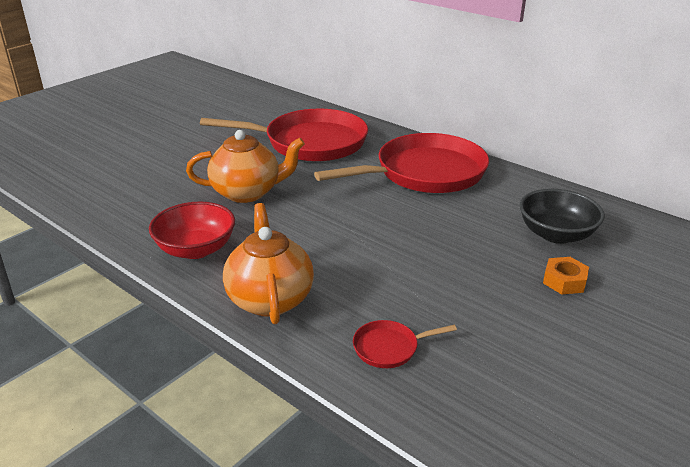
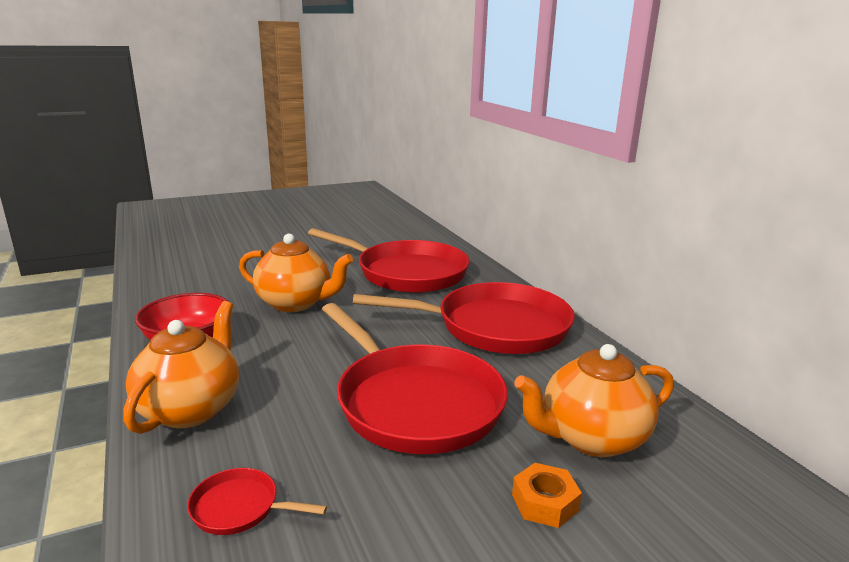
camera: 25 degrees right, 10 degrees down
(426, 244) = (414, 402): none -> red pan
(556, 234) = (591, 438): black bowl -> orange teapot

